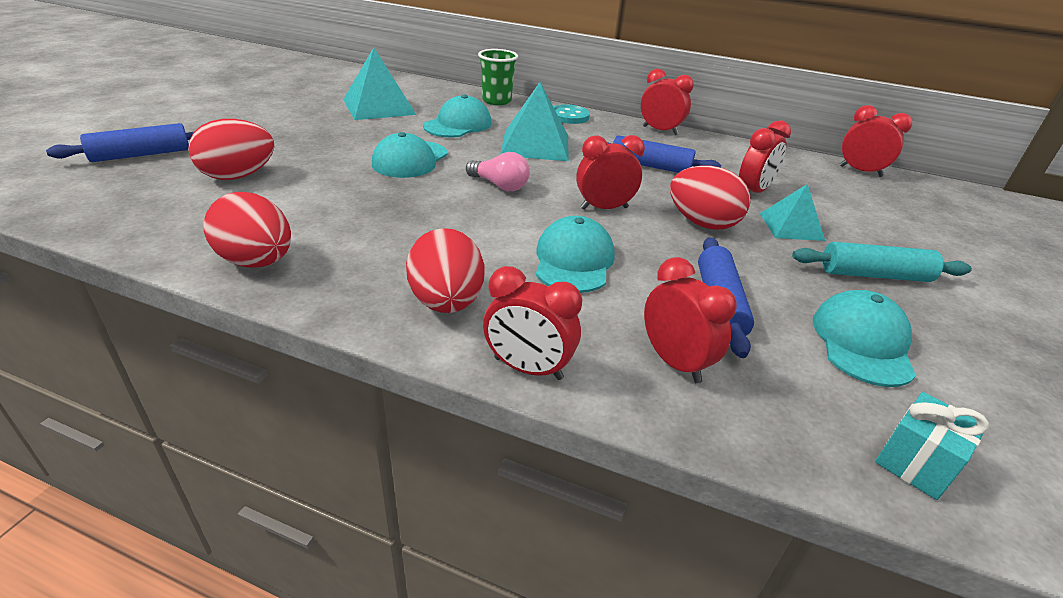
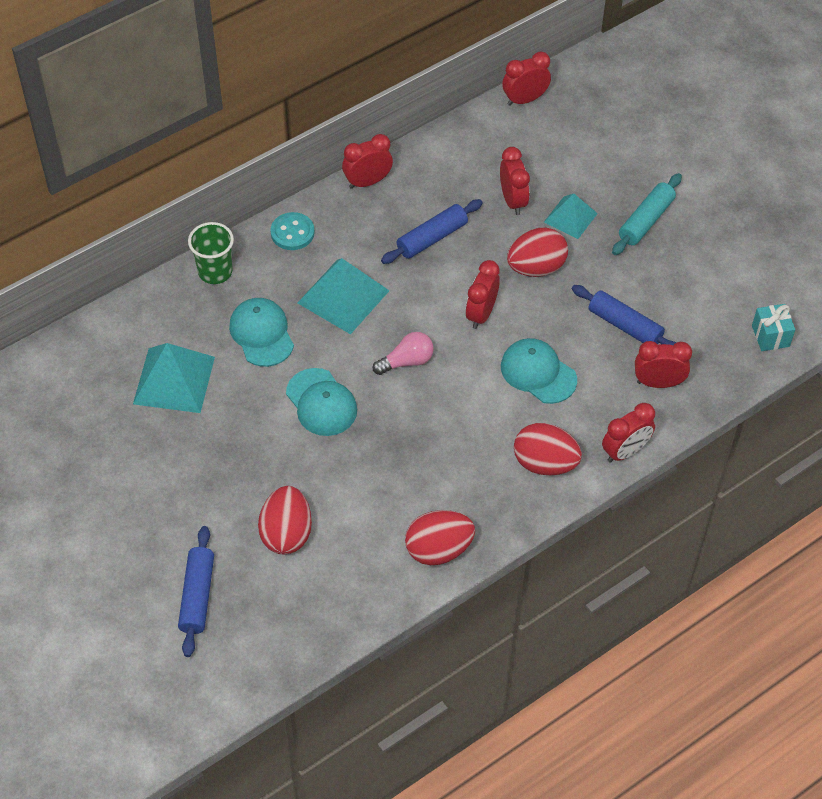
camera: 55 degrees left, 20 degrees up
(862, 342) = (693, 284): turquoise cap -> none

